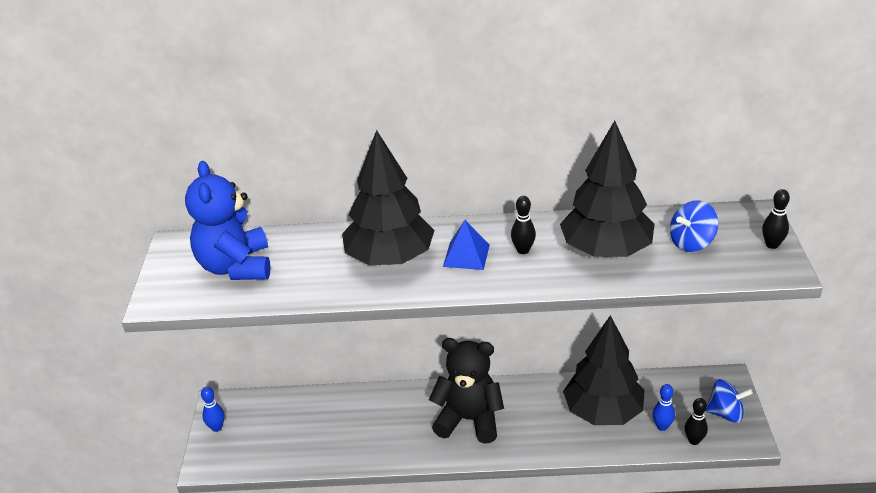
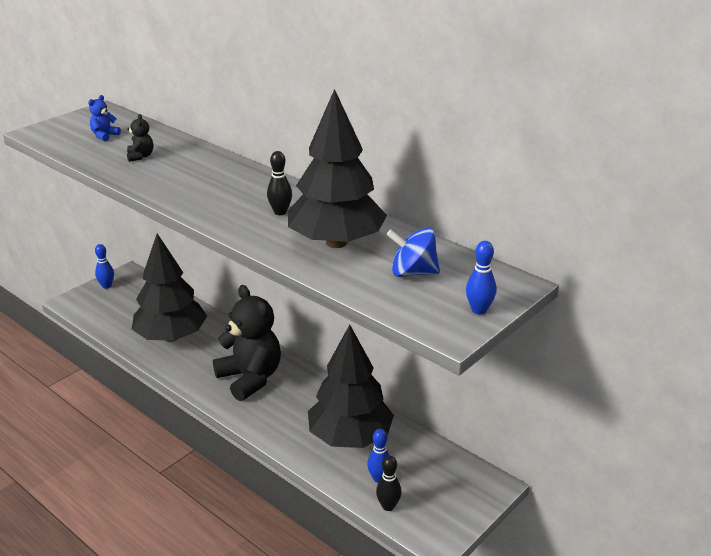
camera: 40 degrees right, 5 degrees down
(236, 267) = (104, 136): blue teddy bear -> blue teddy bear, size x0.41
(313, 267) = (140, 156): none -> black teddy bear
(390, 258) = (191, 174): black tree -> black tree (171, 337)
(466, 255) = (238, 196): blue pyramid -> none
(725, 413) = (447, 507): blue spinning top -> none
(772, 245) = (479, 310): black bowling pin -> blue bowling pin

